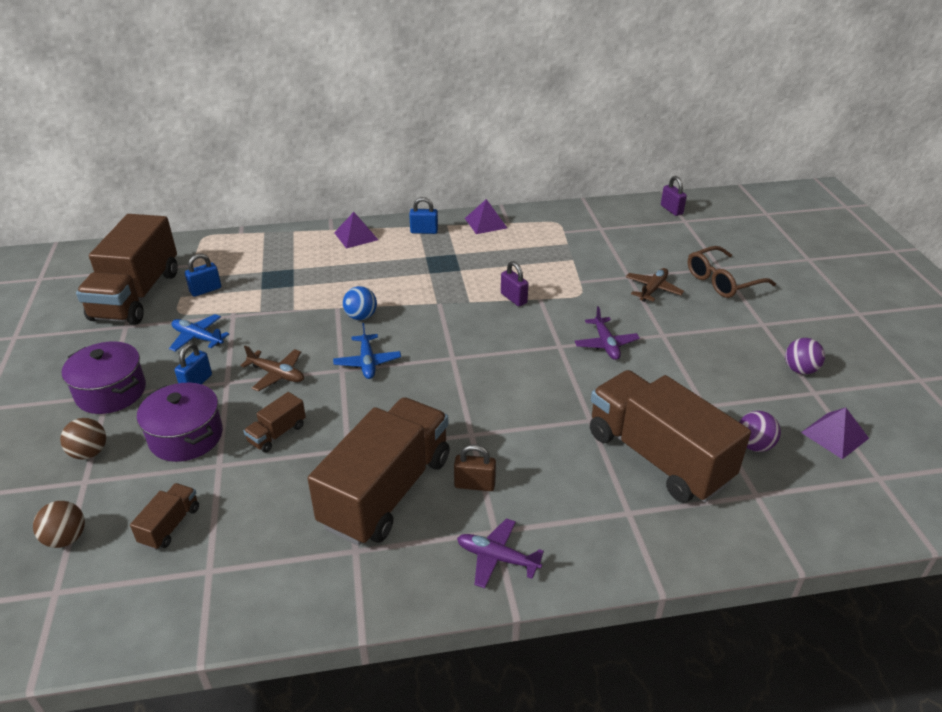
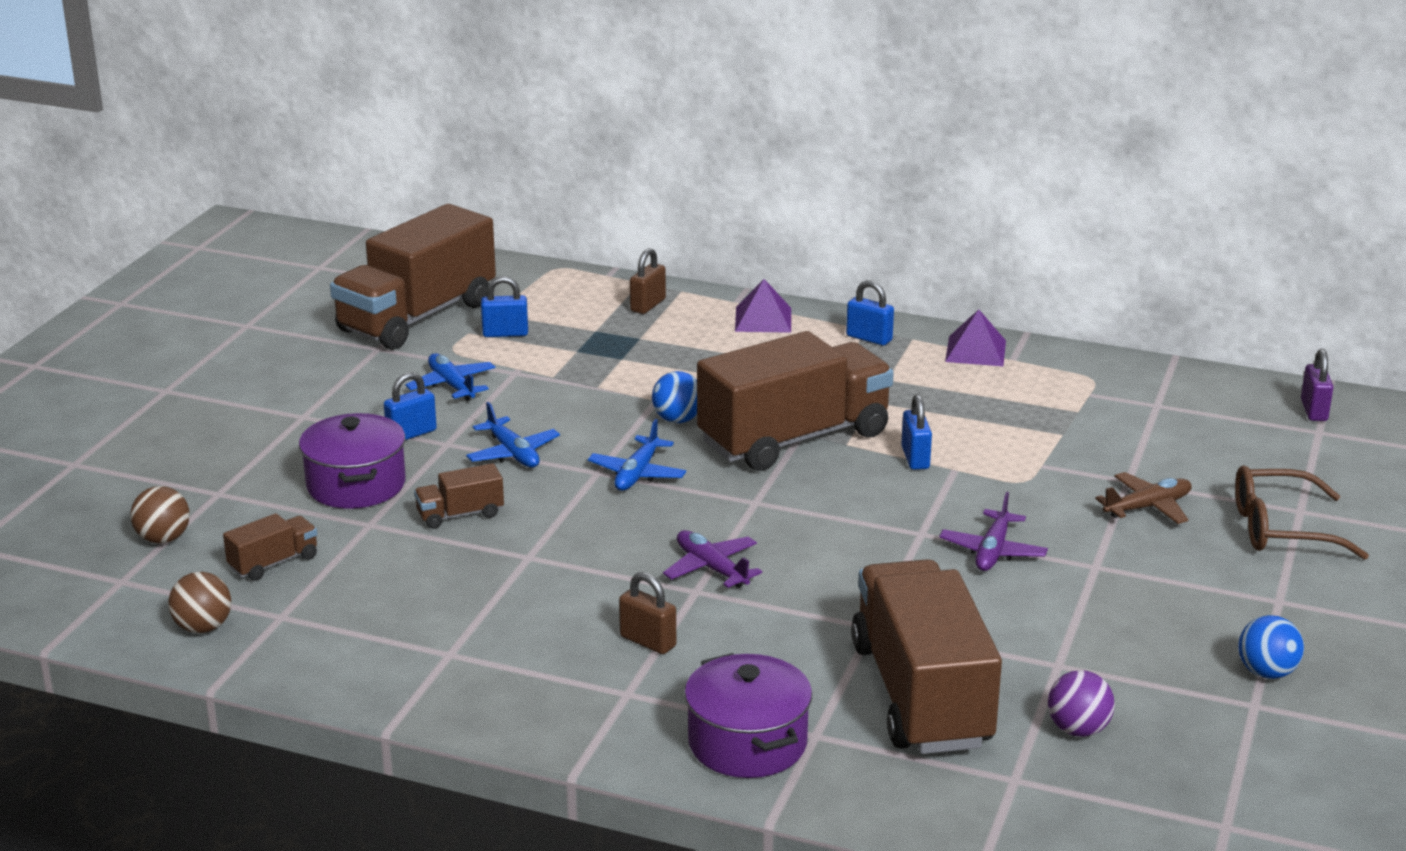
camera: 30 degrees right, 10 degrees down
(89, 453) = (242, 468): brown ball -> brown ball (203, 627)
(111, 392) = (309, 414): purple pot -> purple pot (747, 743)
(277, 374) = (513, 453): brown plane -> blue plane
(281, 246) = (648, 305): none -> brown padlock
(387, 491) = (536, 612): brown truck -> brown truck (794, 439)
(497, 558) = (604, 718): purple plane -> purple plane (711, 568)
(513, 298) = (915, 458): purple padlock -> blue padlock
(800, 370) = (1266, 672): purple ball -> blue ball
(834, 435) = (1220, 760): purple pyramid -> none

